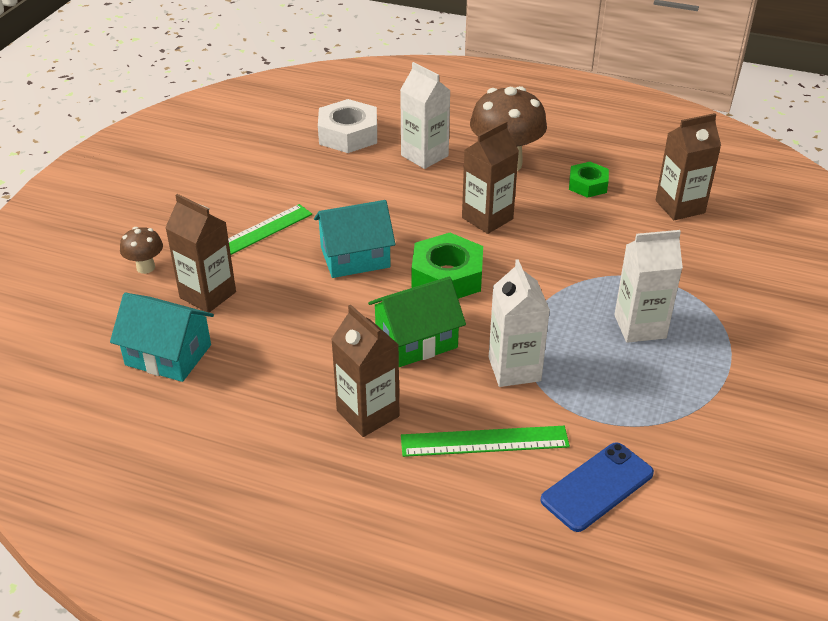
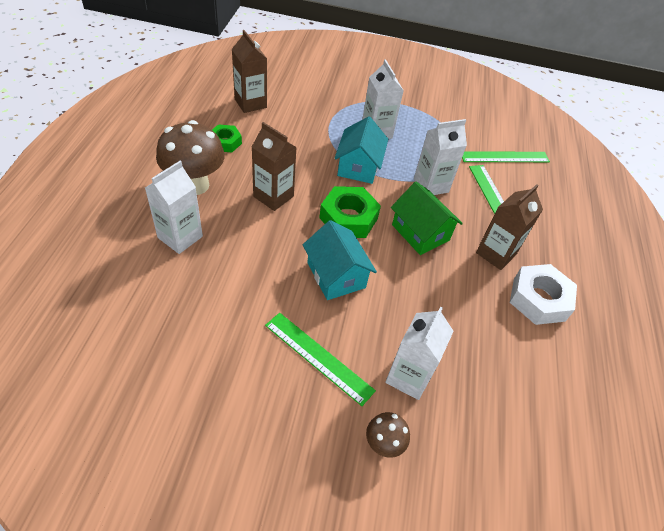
camera: 105 degrees left, 10 degrees up
(168, 355) = (488, 390): turquoise house -> turquoise house (358, 166)
(208, 295) = (408, 377): brown carton -> white carton
(348, 134) = (136, 299): white nut -> white nut (539, 299)
(597, 487) = (504, 157): blue phone -> green ruler

